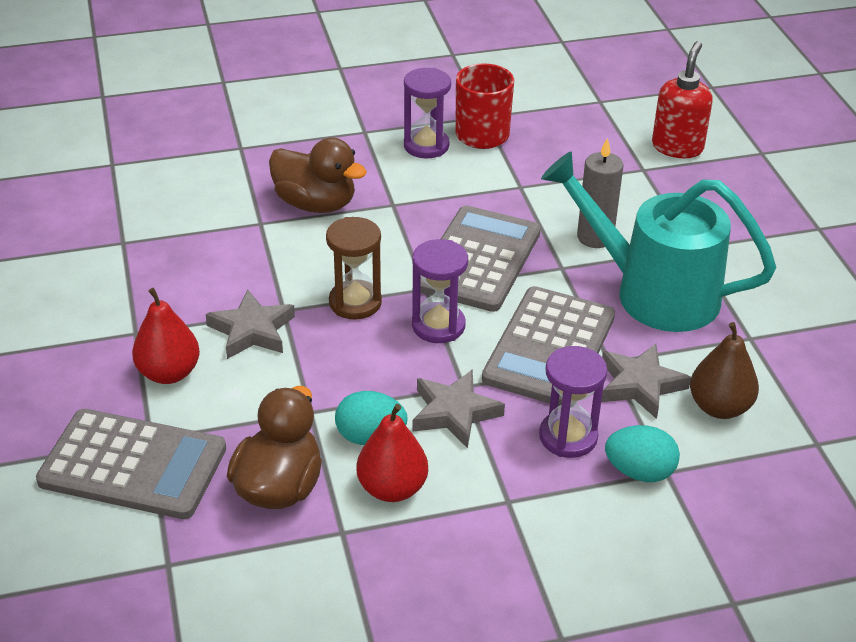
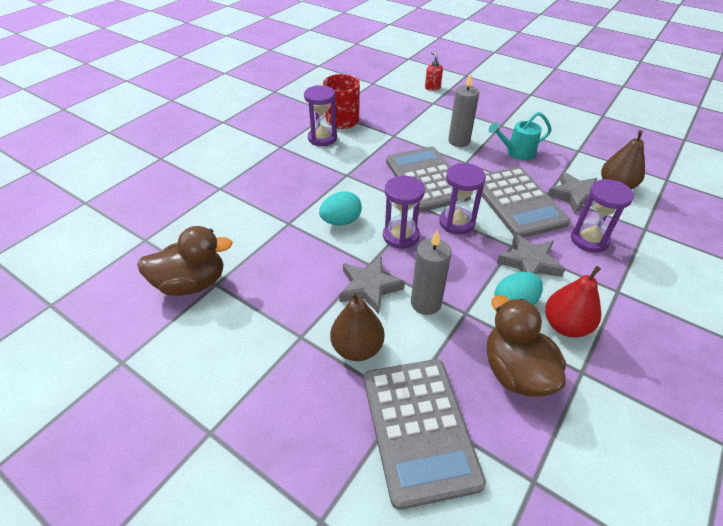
camera: 40 degrees left, 5 degrees up
(133, 465) = (419, 428): grey calculator -> grey calculator turned 105 degrees clockwise
(169, 373) = (357, 348): red pear -> brown pear
(284, 378) = (426, 303): none -> grey candle
(315, 204) = (306, 196): brown duck -> brown duck (192, 283)
(355, 302) = (400, 236): brown hourglass -> purple hourglass
(639, 472) = (637, 236): turquoise egg -> turquoise egg (341, 221)
(651, 292) = (516, 152): turquoise watering can -> turquoise watering can, size x0.49
(677, 147) = (432, 87): red soap dispenser -> red soap dispenser, size x0.56

